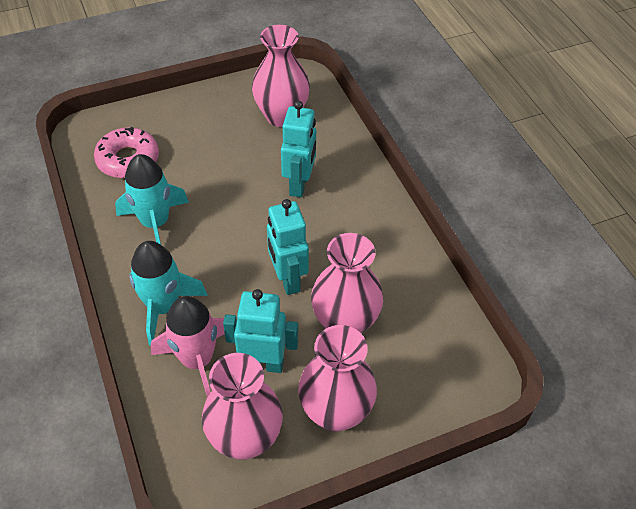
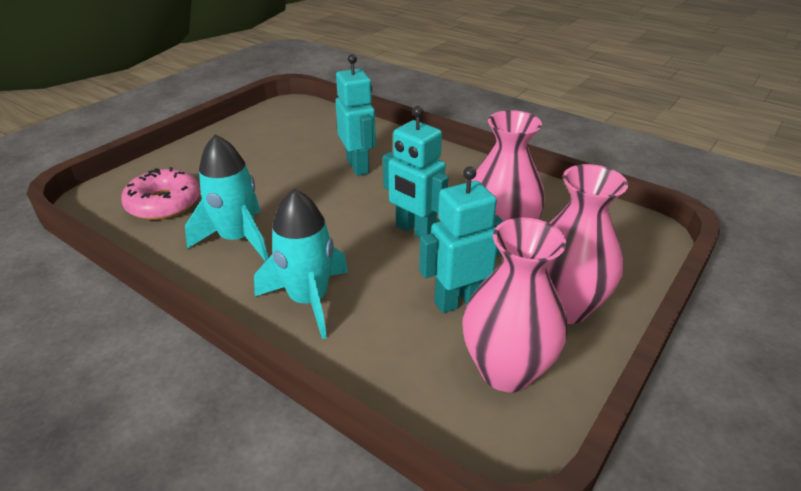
camera: 30 degrees left, 15 degrees down
(197, 360) = (388, 328): pink rocket -> none
(281, 116) = (297, 131): pink vase -> none

